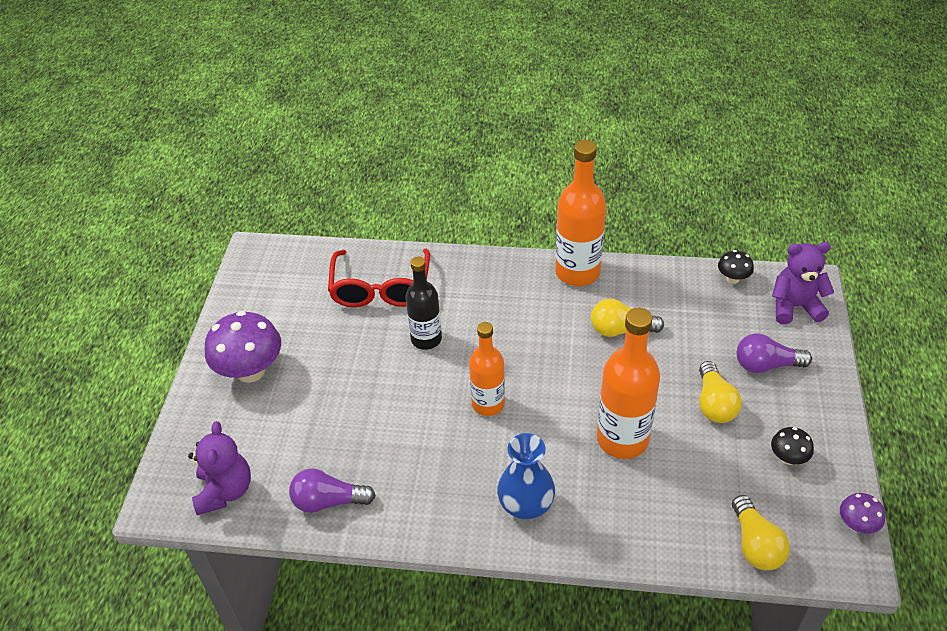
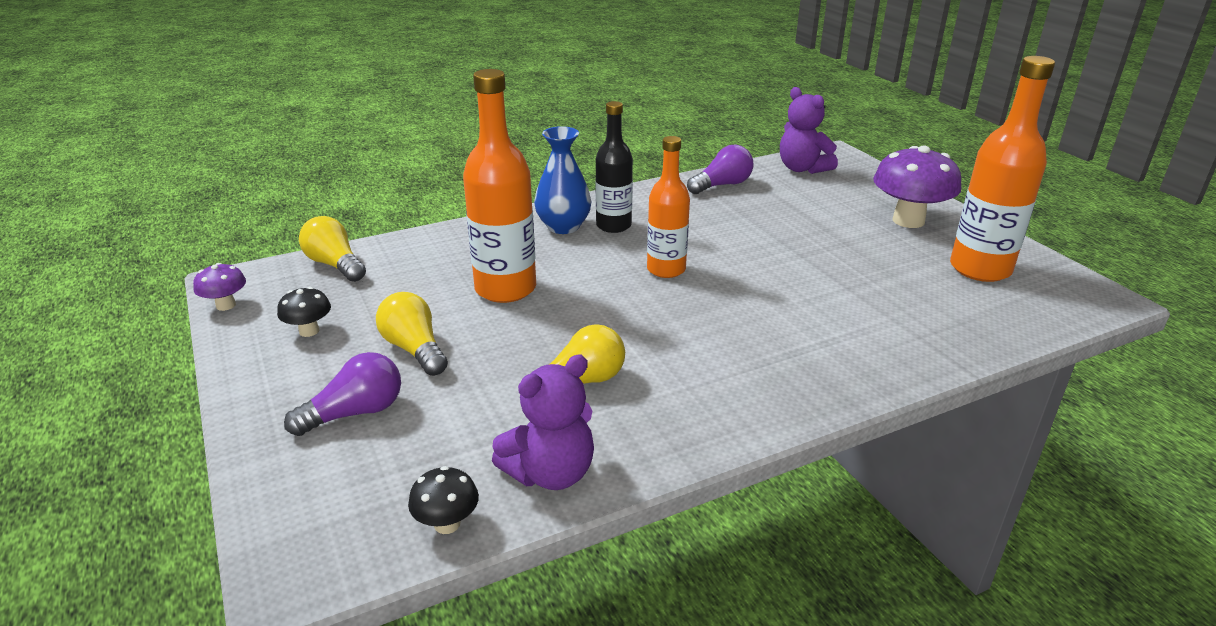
camera: 145 degrees right, 15 degrees down
(380, 289) = (912, 316): red glasses -> none
(426, 339) = (794, 293): black bottle -> black bottle (613, 226)
(577, 272) = (703, 431): orange bottle -> orange bottle (980, 269)
(795, 306) = (320, 517): purple teddy bear -> purple teddy bear (551, 473)

